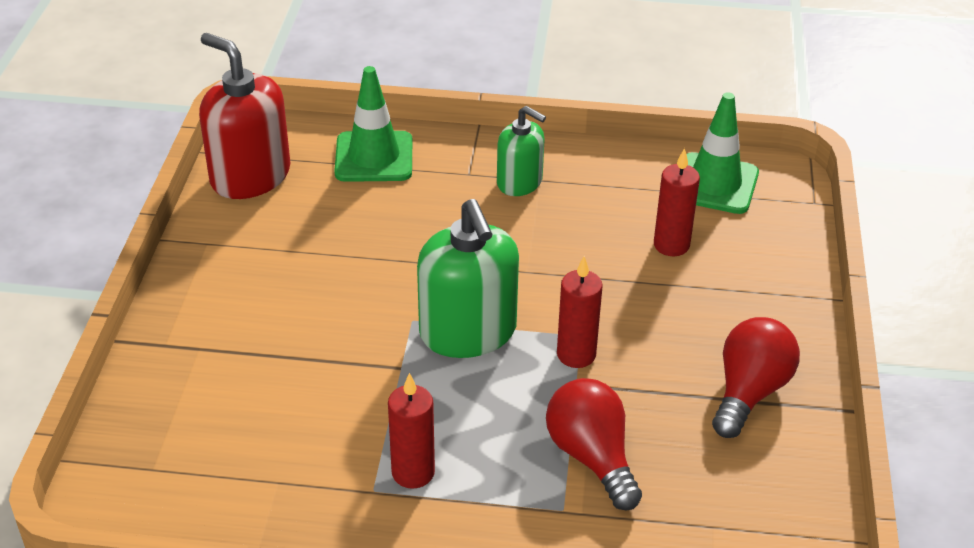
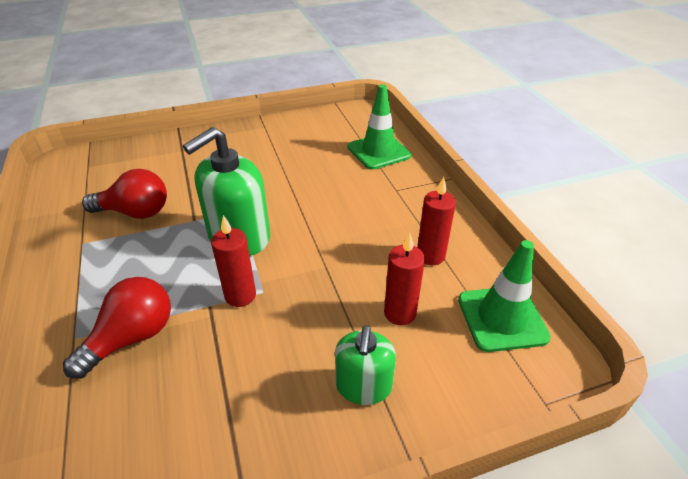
camera: 65 degrees right, 0 degrees up
(250, 176) = (327, 121): red soap dispenser -> none
(413, 472) = (100, 254): red candle -> red candle (430, 256)
(519, 182) = (406, 213): green soap dispenser -> green soap dispenser (363, 386)
(749, 392) = (241, 424): red light bulb -> red light bulb (135, 212)

